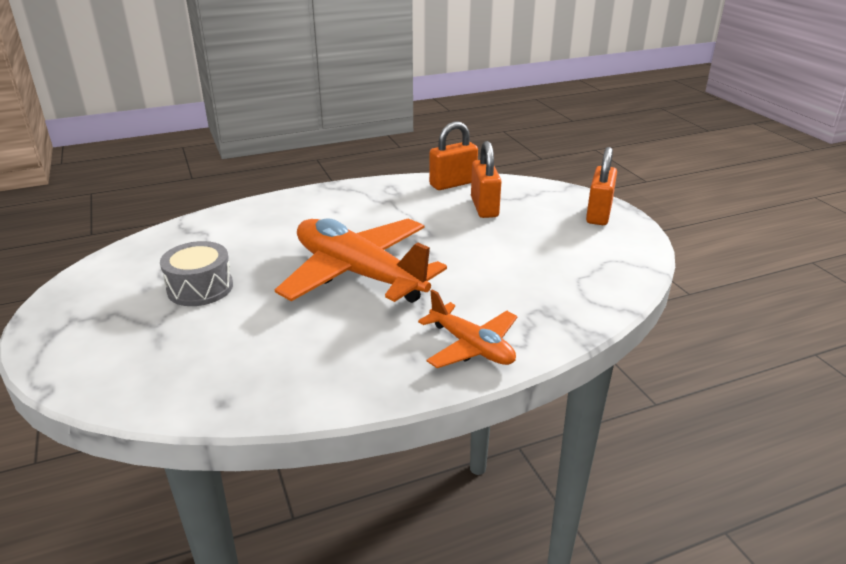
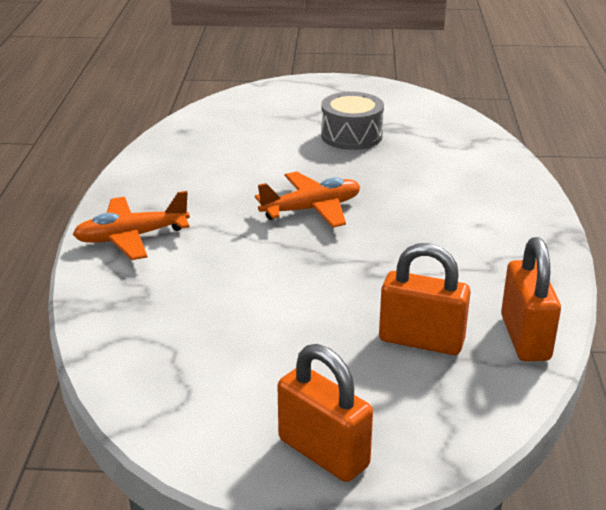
camera: 115 degrees right, 0 degrees up
(358, 274) = (312, 209): orange plane -> orange plane, size x0.55

